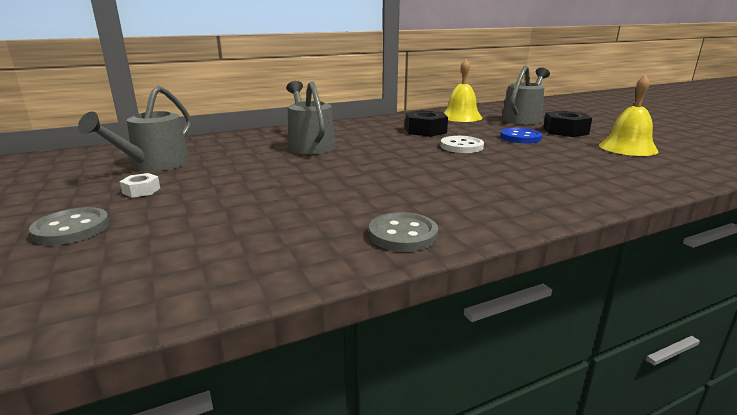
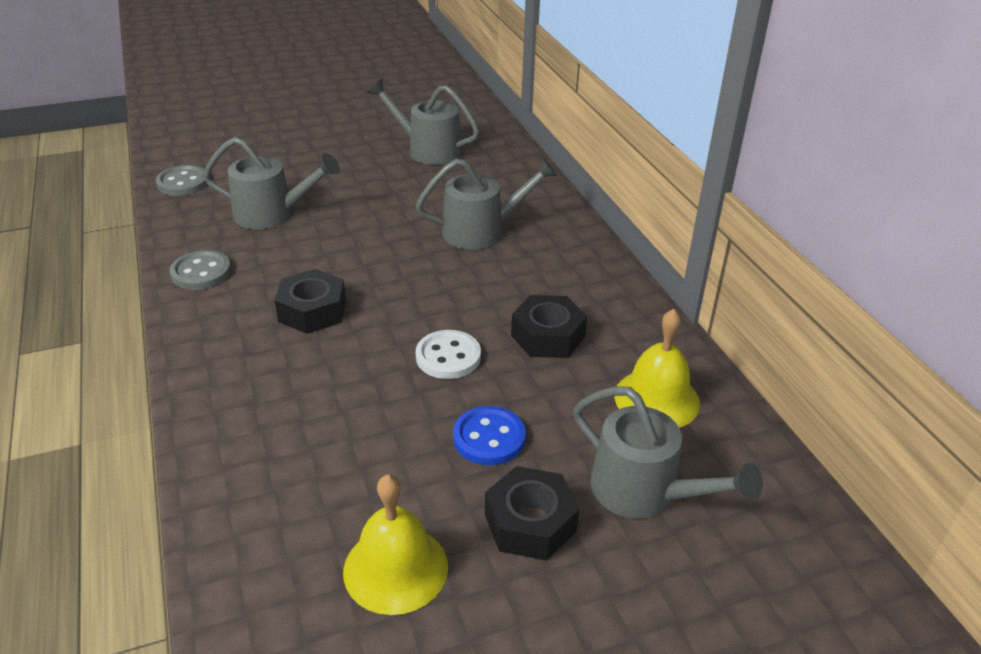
camera: 95 degrees right, 15 degrees up
(71, 229) = (291, 142): grey button -> grey button (183, 183)
(141, 190) = (358, 154): white nut -> none
(273, 215) = (273, 214): none -> grey watering can
(438, 182) = (312, 311): none -> black nut

